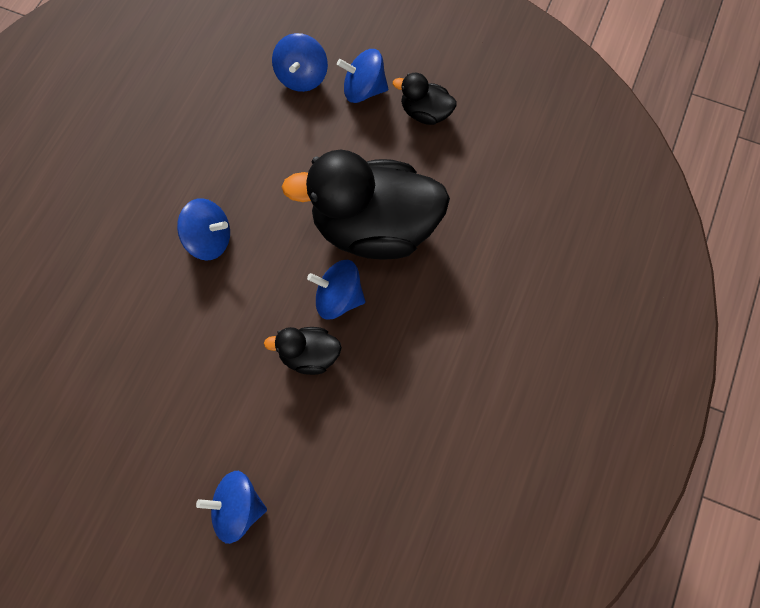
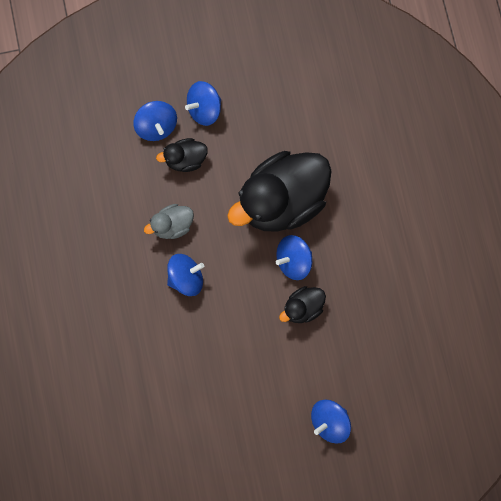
camera: 35 degrees left, 10 degrees up
(238, 179) = (172, 225): none -> grey duck
(425, 113) = (256, 99): black duck -> black duck (185, 159)

